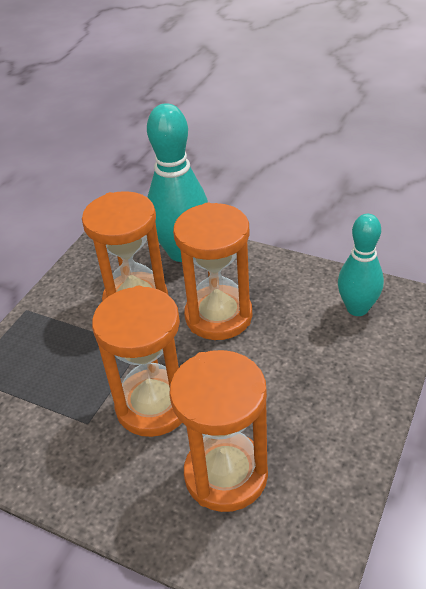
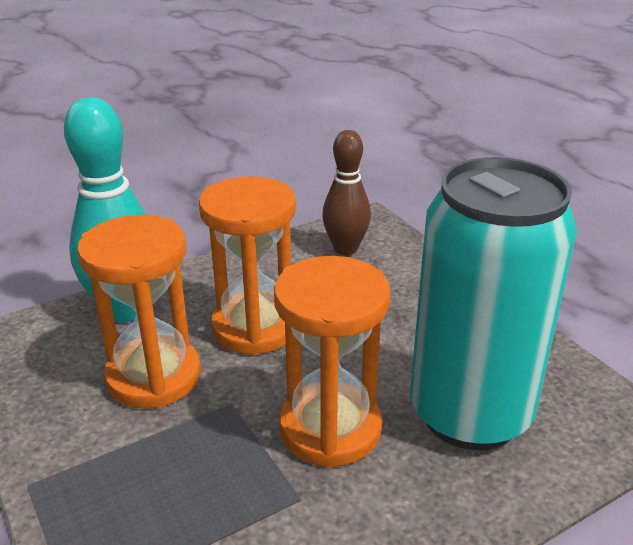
camera: 60 degrees left, 10 degrees down
(226, 474) = (470, 414): orange hourglass -> turquoise can
(357, 308) = (345, 249): turquoise bowling pin -> brown bowling pin

